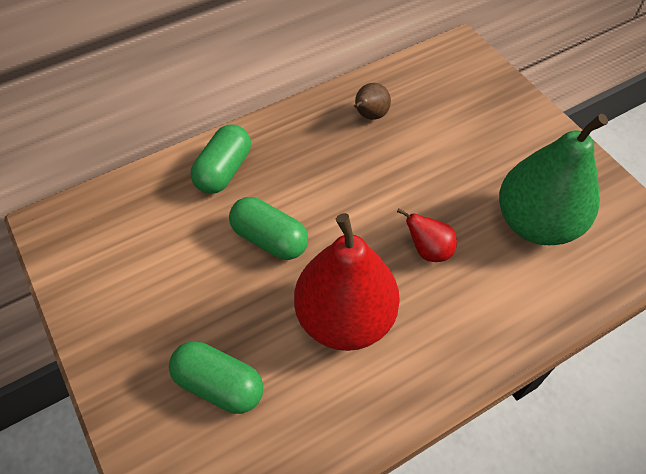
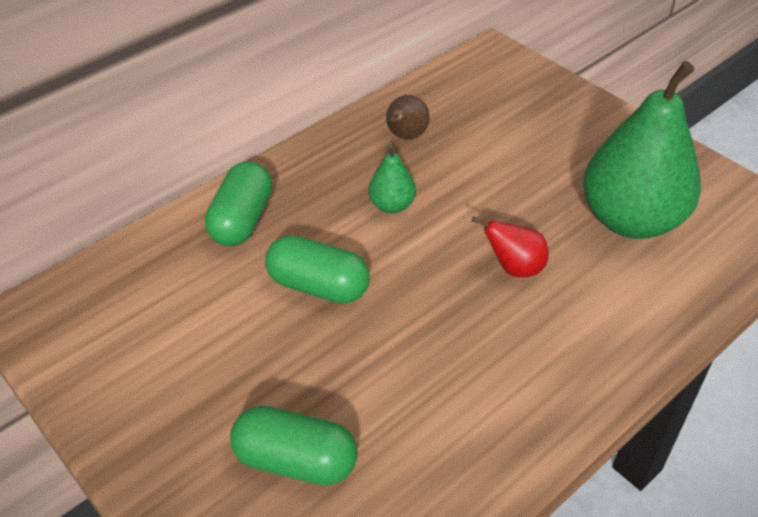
camera: 10 degrees left, 10 degrees down
(343, 177) = (392, 205): none -> green pear
(345, 318) = (434, 357): red pear -> none

